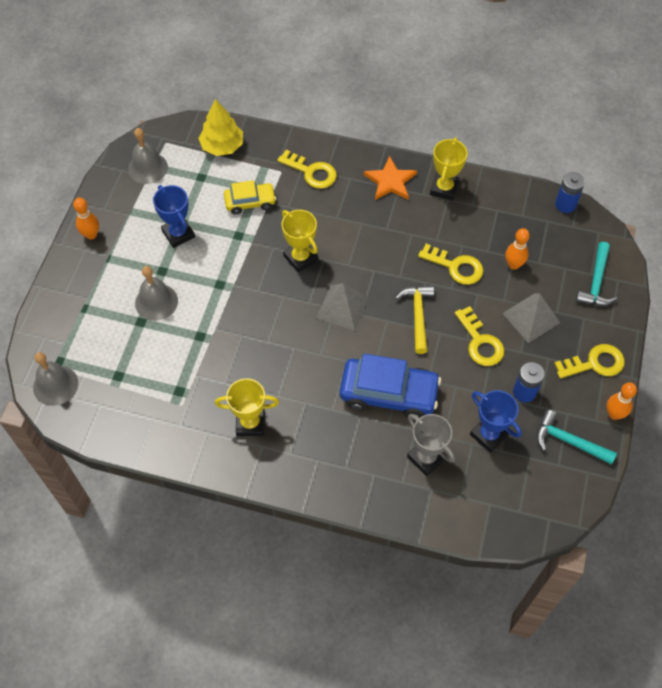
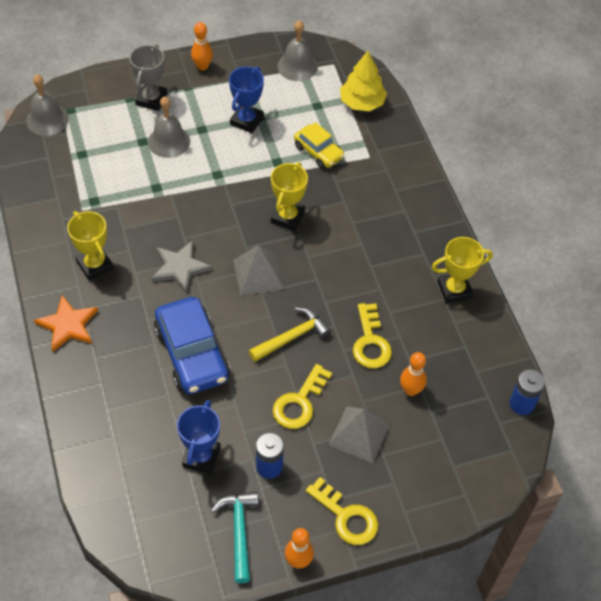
camera: 55 degrees right, 5 degrees down
(297, 360) = (180, 268): none -> grey star
(311, 172) = (387, 179): yellow key -> none
(390, 181) = (426, 243): orange star -> orange star (68, 325)
(426, 458) = (144, 416): grey trophy -> grey trophy (151, 99)
(596, 282) = (447, 475): turquoise hammer -> none

